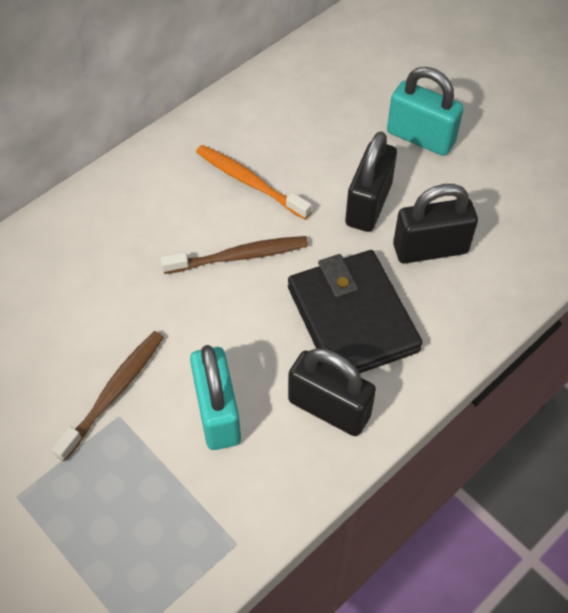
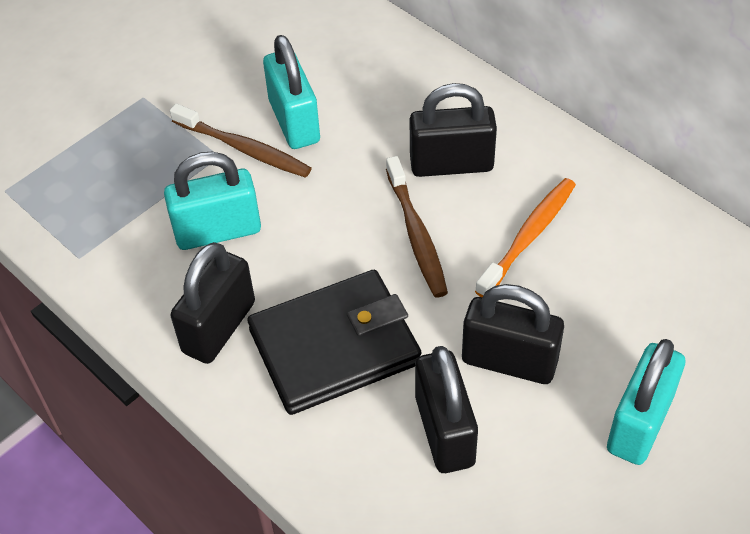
camera: 90 degrees right, 5 degrees down
(86, 348) = (294, 121): none -> turquoise padlock
(163, 227) = (451, 164): none -> black padlock

